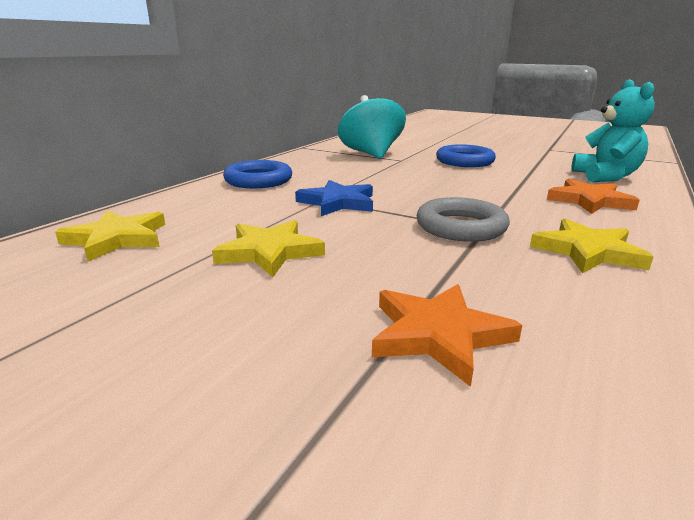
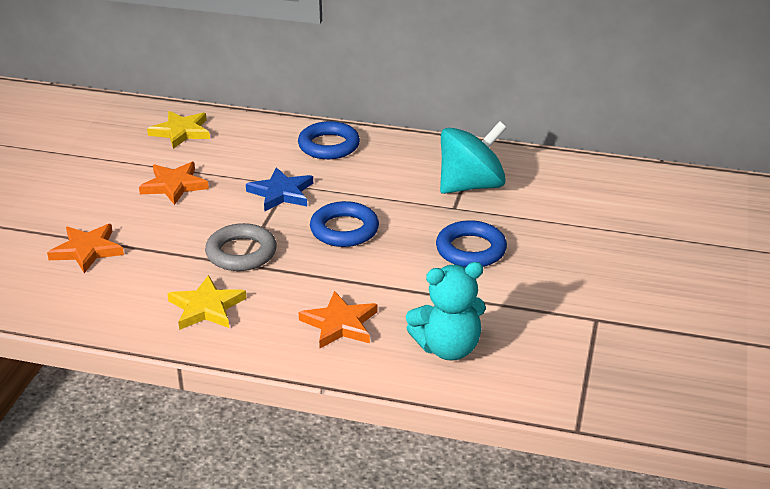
camera: 75 degrees right, 10 degrees up
(269, 252) = (174, 185): yellow star -> orange star
(423, 187) = (344, 230): none -> blue ring

